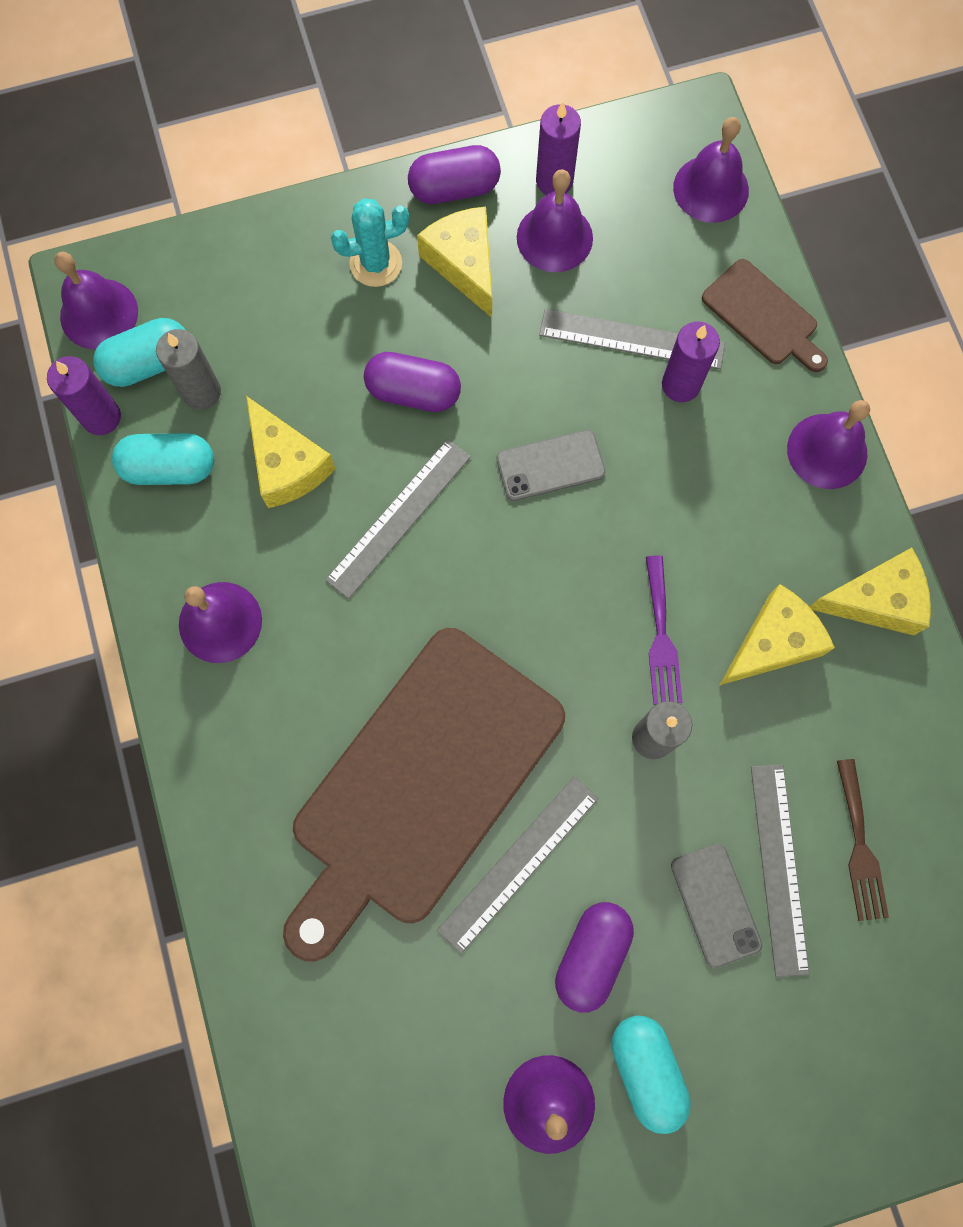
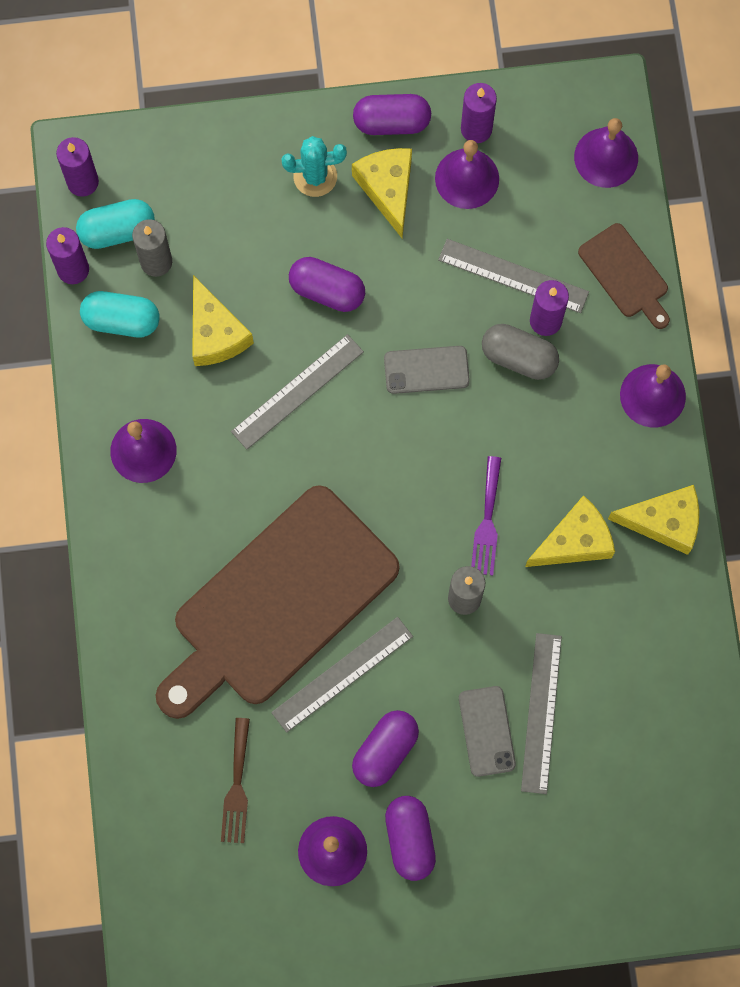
camera: 10 degrees right, 0 degrees up
(99, 314) = (82, 182): purple bell -> purple candle
(646, 1069) = (410, 839): turquoise capsule -> purple capsule
(658, 432) = (519, 357): none -> grey capsule
(860, 847) = (607, 708): brown fork -> brown fork (237, 787)

